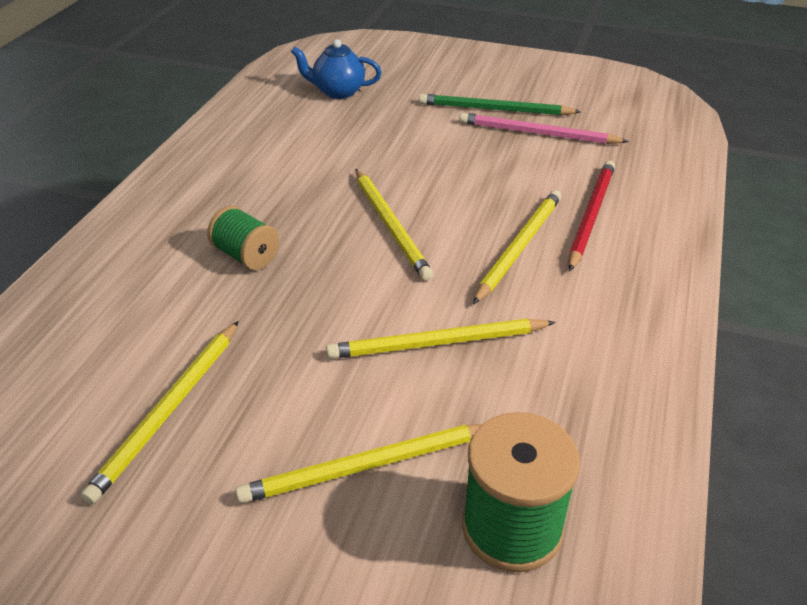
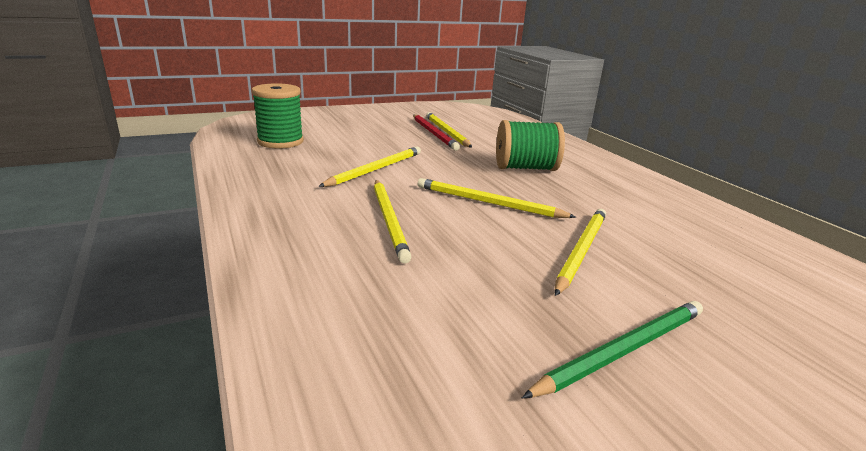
camera: 135 degrees right, 15 degrees down
(246, 256) = (525, 168): green spool -> green spool, size x1.55
(338, 92) = (769, 286): blue teapot -> none
(366, 466) = (354, 139): yellow pencil -> yellow pencil (581, 251)
(537, 133) = (524, 336): pink pencil -> none
(591, 215) = (358, 263): red pencil -> red pencil (434, 134)

